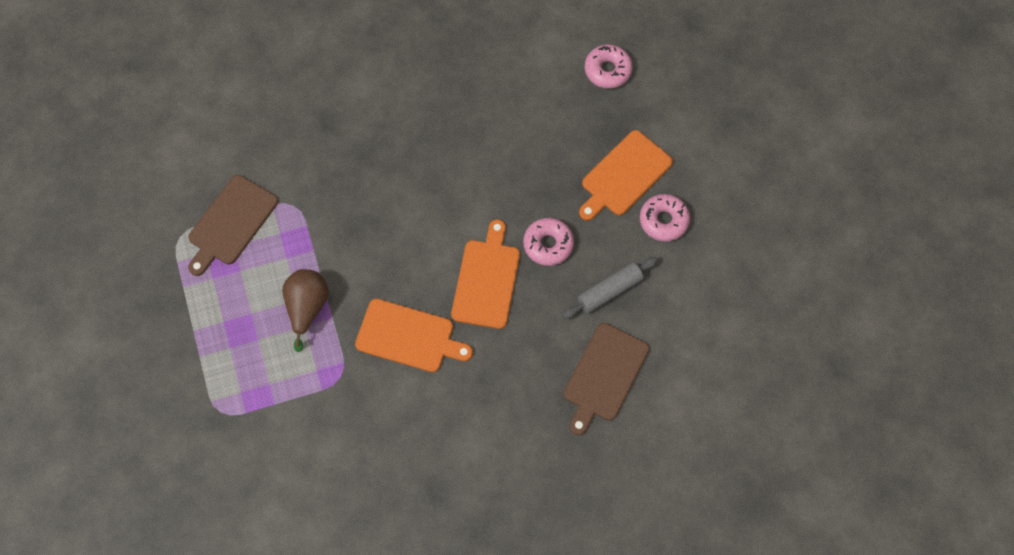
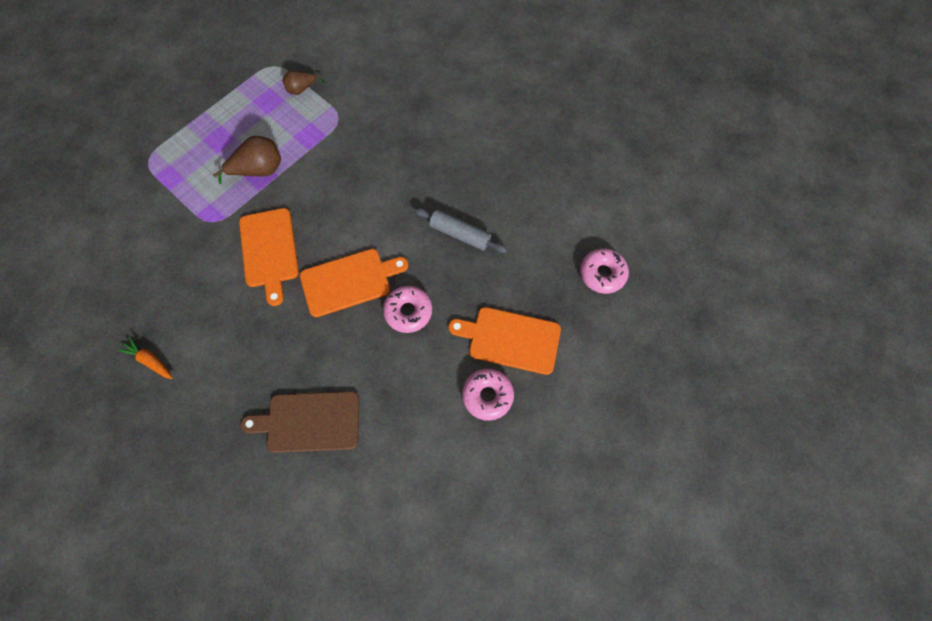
camera: 60 degrees right, 0 degrees up
(231, 223) = (301, 89): brown cutting board -> brown pear
(462, 492) = (150, 360): none -> orange carrot
(609, 291) = (392, 384): grey rolling pin -> grey rolling pin (460, 234)

